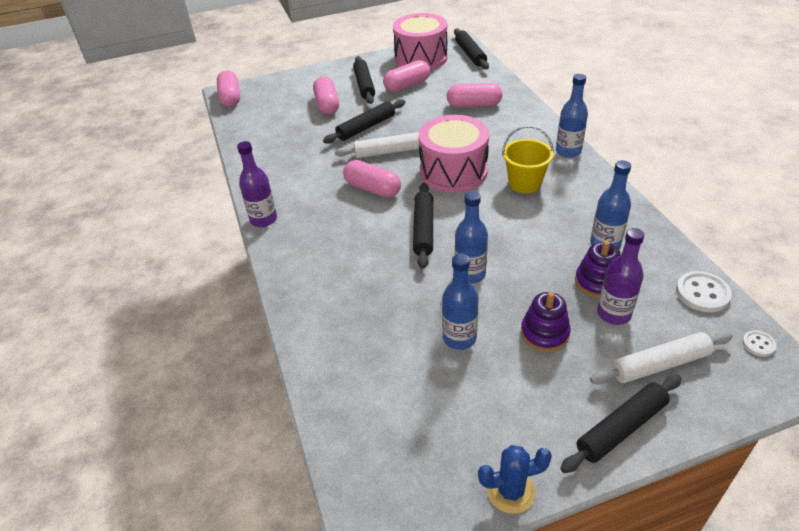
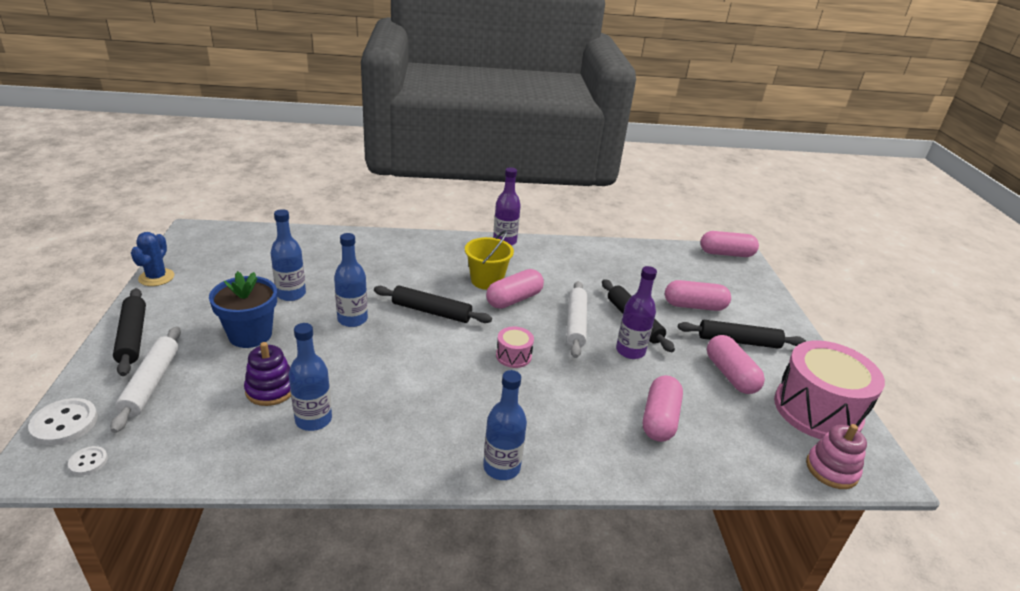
camera: 100 degrees right, 10 degrees down
(453, 171) = (513, 356): pink drum -> pink drum, size x0.44
(470, 54) = (831, 469): black rolling pin -> pink stacking toy
(524, 183) = (458, 401): yellow bucket -> yellow bucket (487, 280)
(544, 333) = (250, 335): purple stacking toy -> blue flower pot
(613, 314) = (226, 382): purple bottle -> purple bottle (630, 351)
(702, 293) = (181, 458): white button -> white button (64, 423)

